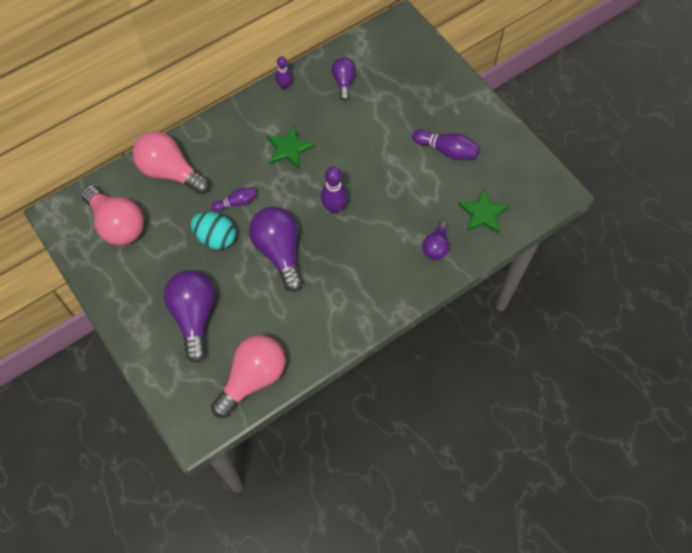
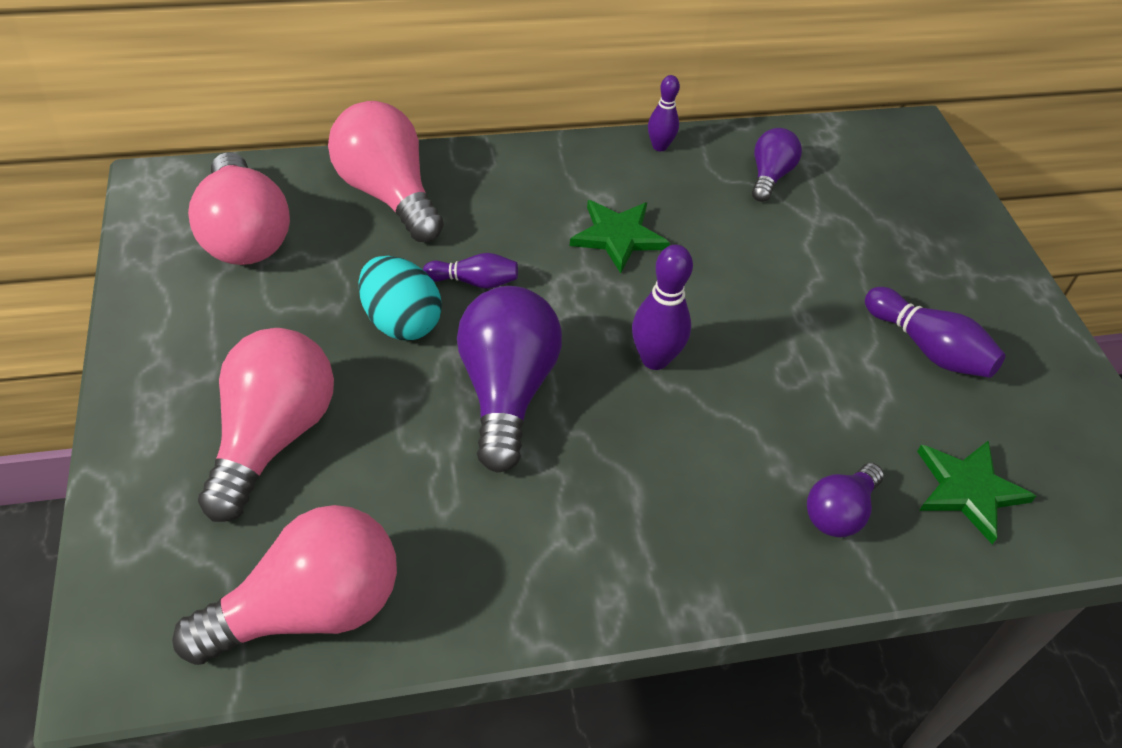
camera: 20 degrees right, 15 degrees down
(194, 316) = (272, 437): purple light bulb -> pink light bulb

